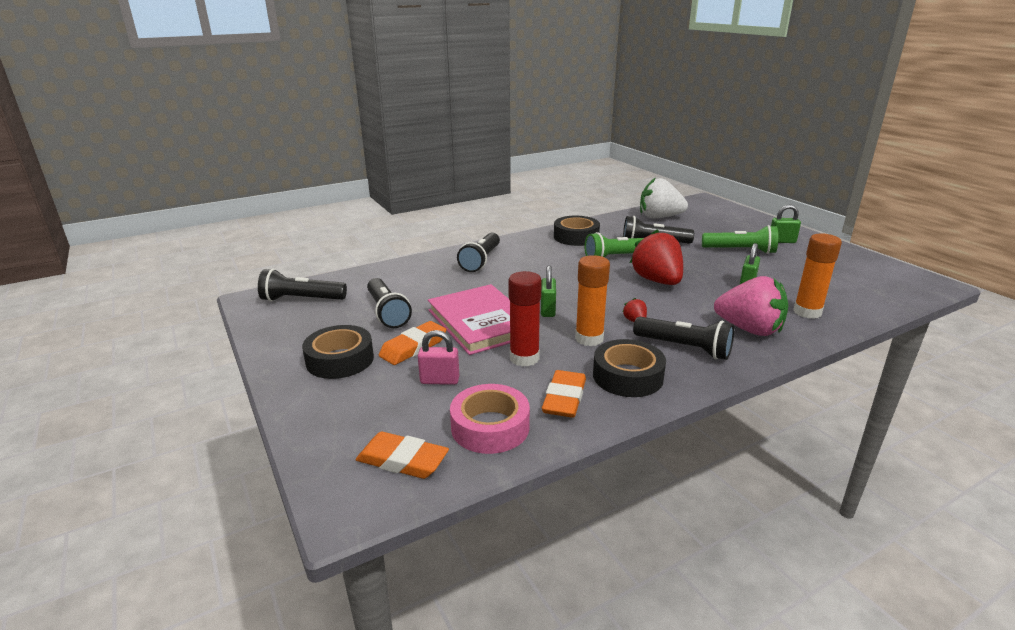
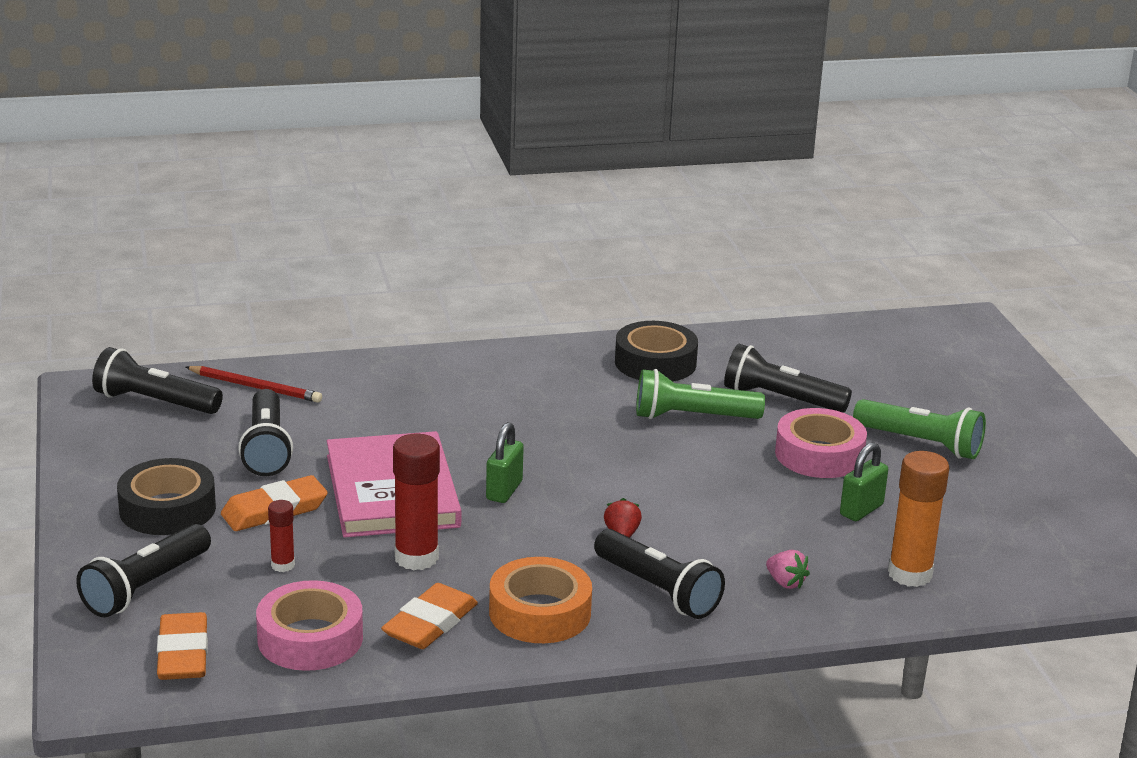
camera: 15 degrees right, 0 degrees up
(362, 282) = (255, 387): none -> red pencil
(402, 460) = (183, 653): orange eraser -> orange eraser turned 45 degrees clockwise
(440, 380) = (283, 565): pink padlock -> red glue stick
(481, 261) = (461, 382): black flashlight -> black flashlight (146, 587)
(589, 338) = (530, 548): orange glue stick -> none
(627, 376) = (540, 613): black tape -> orange tape
(657, 281) = (719, 473): red strawberry -> none
(659, 217) = (843, 346): white strawberry -> none
(698, 263) = (819, 455): none -> pink tape
(749, 329) = (785, 583): pink strawberry -> pink strawberry, size x0.42
(782, 241) = (1018, 438): green padlock -> none

